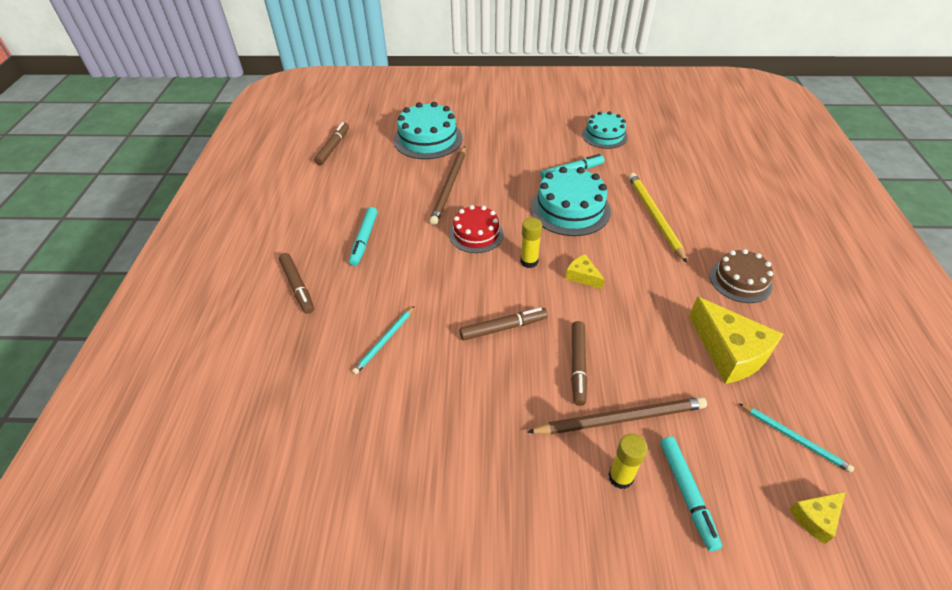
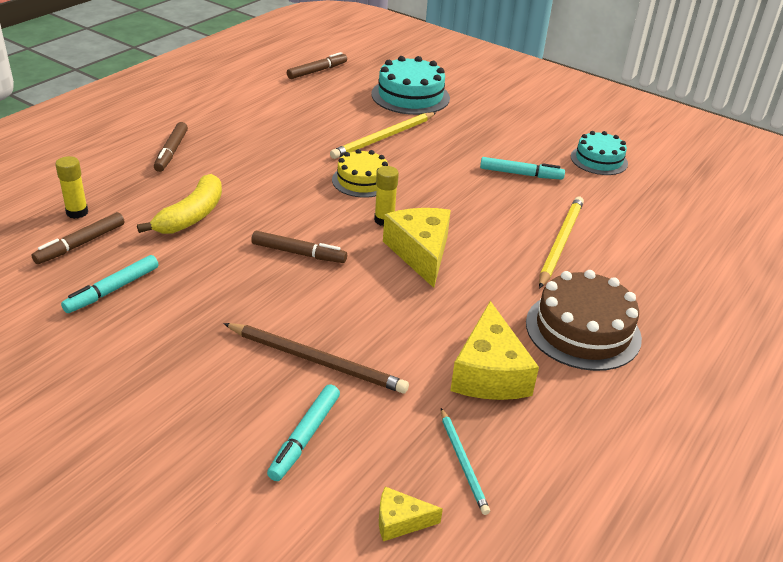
camera: 30 degrees right, 10 degrees down
(364, 240) = (261, 144): turquoise marker -> turquoise marker (113, 290)
(384, 341) = (192, 216): turquoise pencil -> yellow banana
(449, 186) = (383, 138): brown pencil -> yellow pencil
(476, 234) = (362, 181): red cake -> yellow cake
(570, 209) = (478, 200): turquoise cake -> none
(578, 365) = (329, 309): brown marker -> brown marker (81, 244)
(582, 276) = (420, 253): yellow cheese -> yellow cheese, size x2.01
(620, 477) = (263, 395): yellow glue stick -> yellow glue stick (77, 212)
(740, 280) = (583, 330): brown cake -> brown cake, size x1.53

